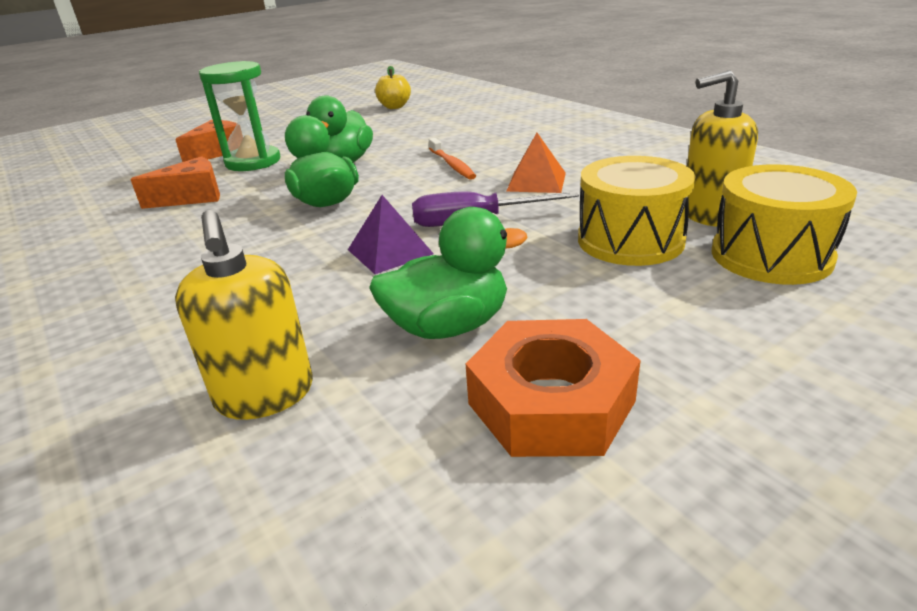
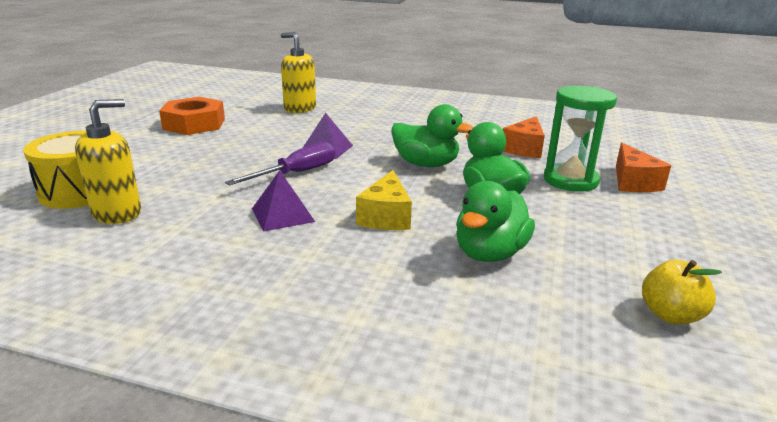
camera: 140 degrees right, 5 degrees down
(448, 326) = (254, 132): green duck -> green duck (490, 253)
(452, 165) = (386, 216): orange toothbrush -> yellow cheese
(536, 182) = (283, 214): orange pyramid -> purple pyramid
(630, 240) = (178, 182): yellow drum -> none

